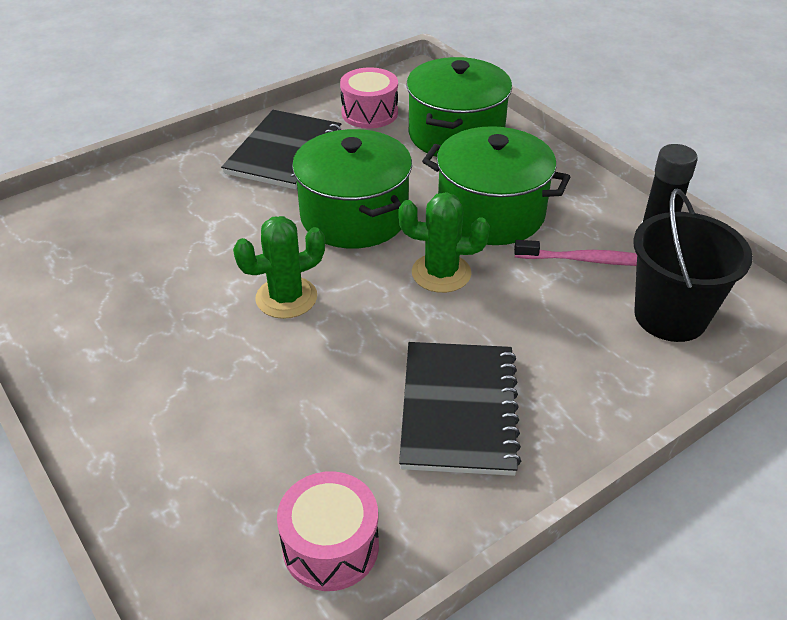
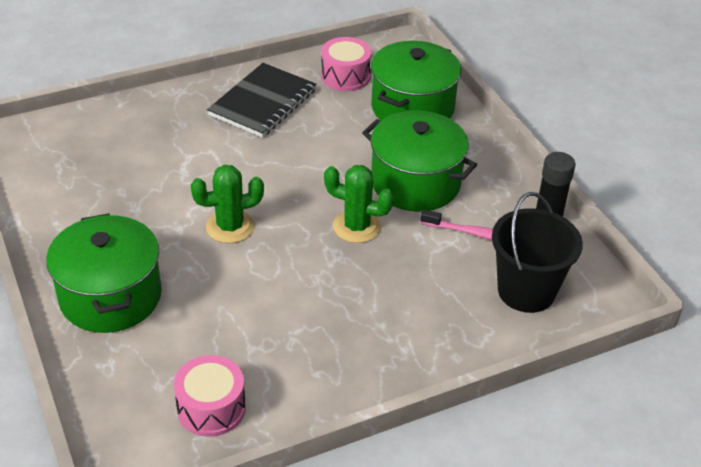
camera: 10 degrees right, 0 degrees up
(354, 216) = (303, 168): green pot -> green pot (110, 296)
(458, 409) = (332, 333): black notebook -> none

